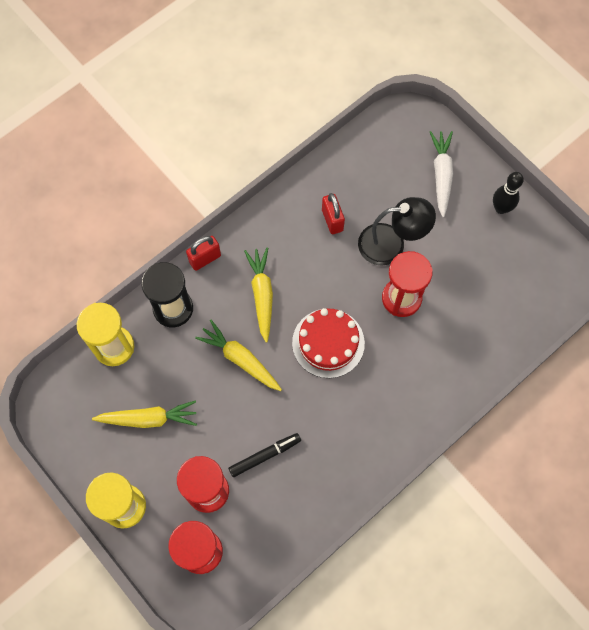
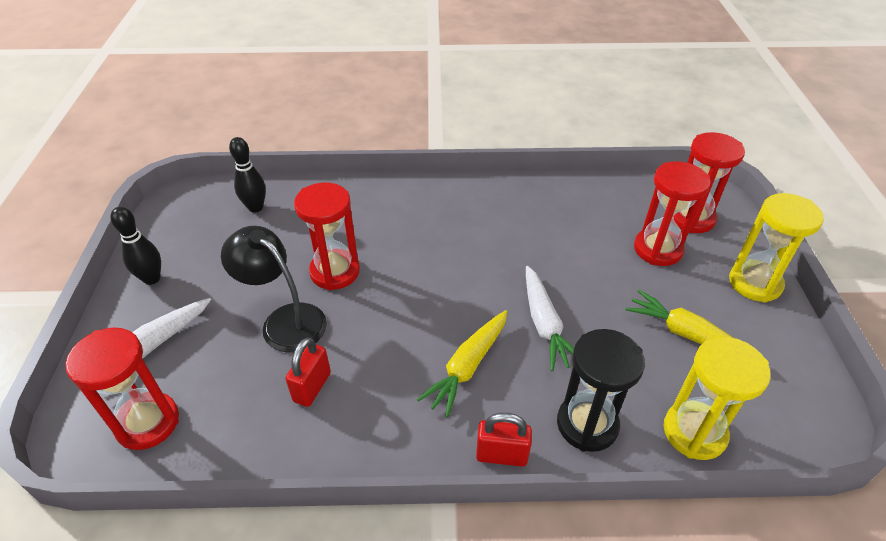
camera: 140 degrees left, 25 degrees down
(240, 359) = (544, 324): yellow carrot -> white carrot
(265, 455) = (582, 242): black marker -> none
(328, 343) = (442, 282): red cake -> none
(390, 144) = (147, 423): none -> red hourglass
(514, 307) = (255, 207): none -> black bowling pin

